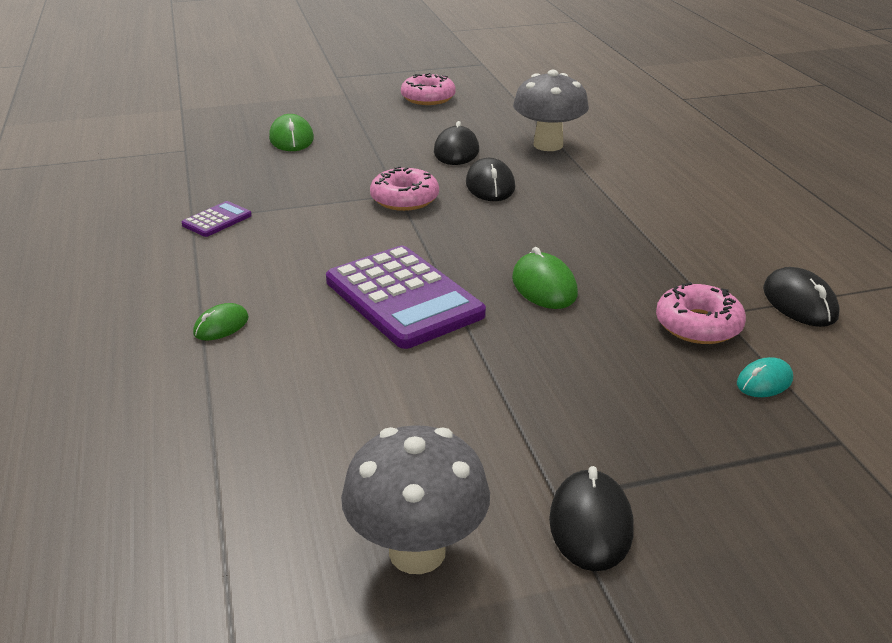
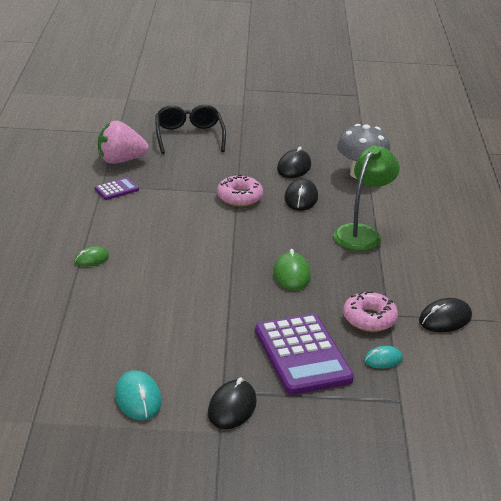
camera: 15 degrees right, 0 degrees up
(206, 182) = (120, 160): none -> pink strawberry
(291, 138) = (189, 136): green mouse -> black glasses
(404, 298) = (203, 264): purple calculator -> purple calculator (302, 355)
(417, 552) = (138, 398): grey mushroom -> turquoise mouse
(428, 98) = (299, 119): pink donut -> none
(602, 213) = (362, 233): none -> green lamp
(799, 302) = (445, 319): black mouse -> black mouse turned 60 degrees clockwise

